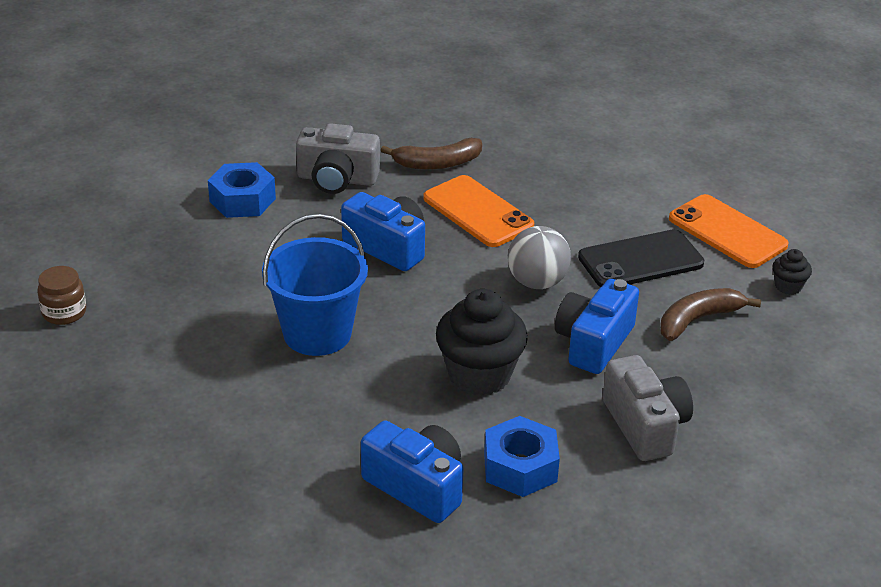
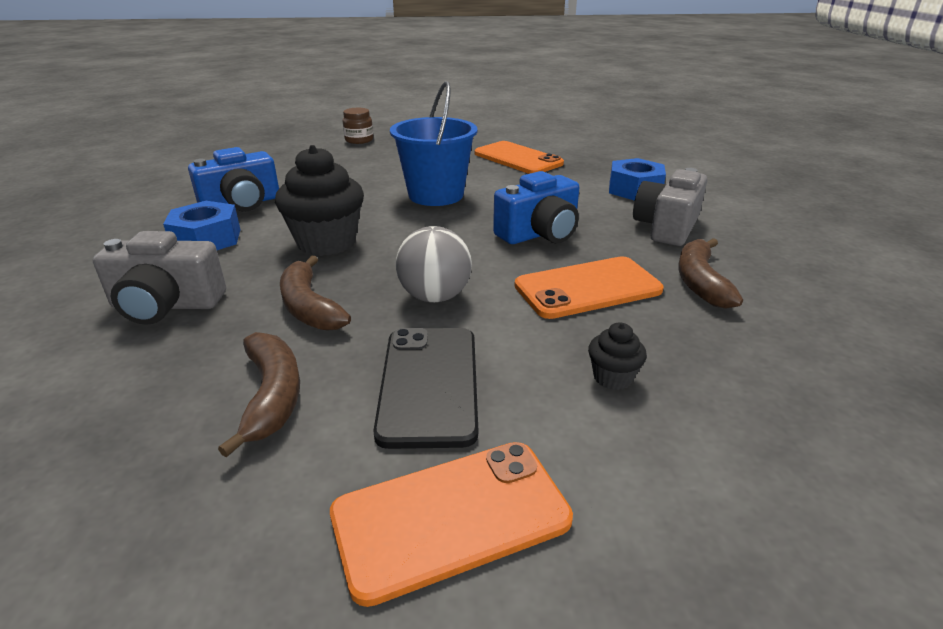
camera: 110 degrees right, 5 degrees down
(64, 312) = (512, 139): brown jar -> brown jar (359, 140)
(158, 294) = (518, 159): none -> orange phone
(593, 343) = (309, 307): blue camera -> brown banana
(788, 286) = (250, 541): black cupcake -> black cupcake (612, 377)

